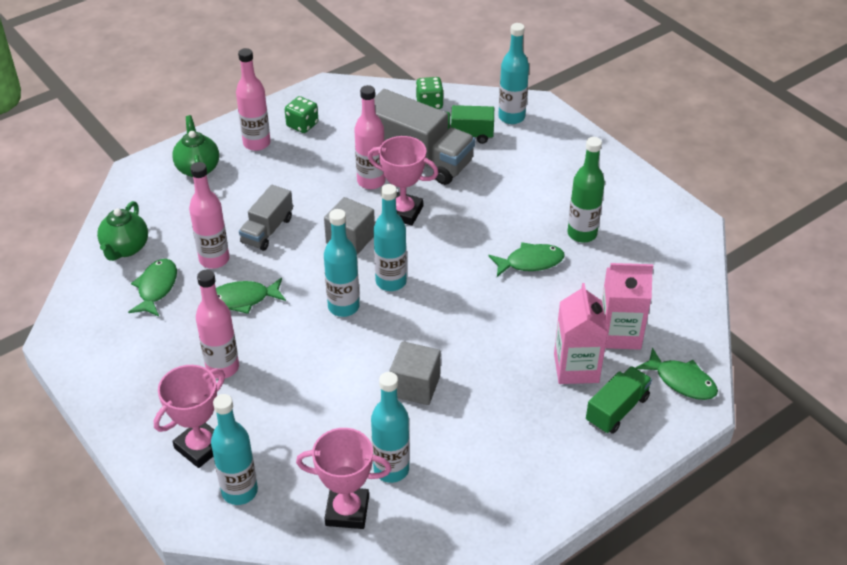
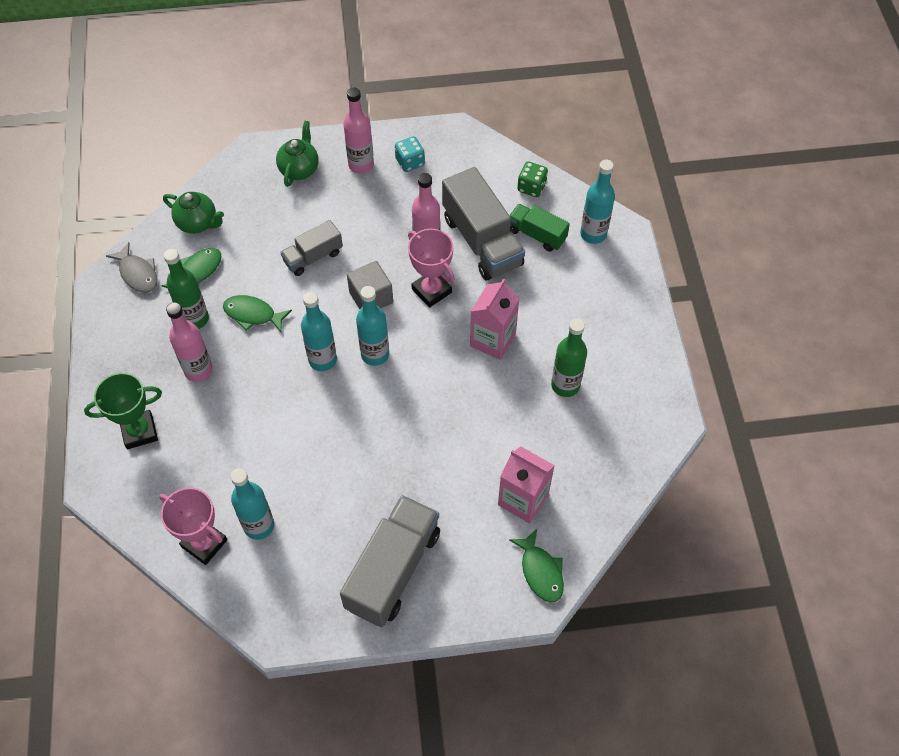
camera: 30 degrees right, 15 degrees up
(92, 314) = (137, 273): none -> grey fish
(125, 248) = (198, 223): green teapot -> green teapot turned 105 degrees counterclockwise
(185, 327) = (195, 319): none -> green bottle
(200, 447) = (139, 432): pink trophy -> green trophy
(214, 259) = (255, 266): pink bottle -> none
(239, 491) = (142, 484): turquoise bottle -> none
(302, 125) = (410, 162): green dice -> turquoise dice
(415, 386) = (326, 462): grey cube -> none
(530, 262) = (500, 392): green fish -> none
(551, 443) = (393, 570): none -> grey truck
(576, 368) = (463, 512): pink carton -> pink carton (492, 340)
(617, 410) = (467, 568): green truck -> none

